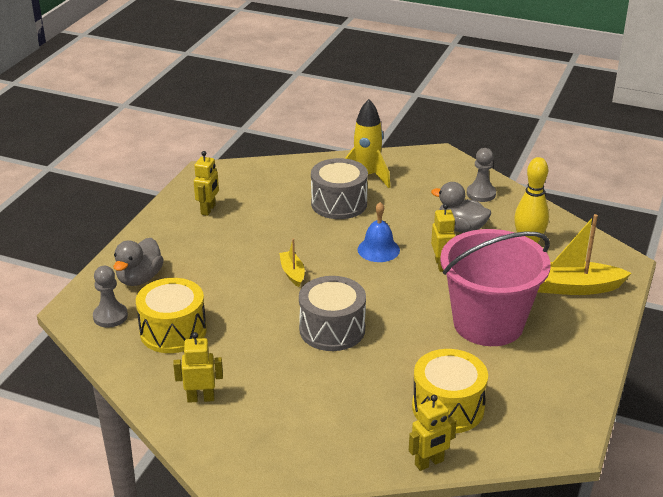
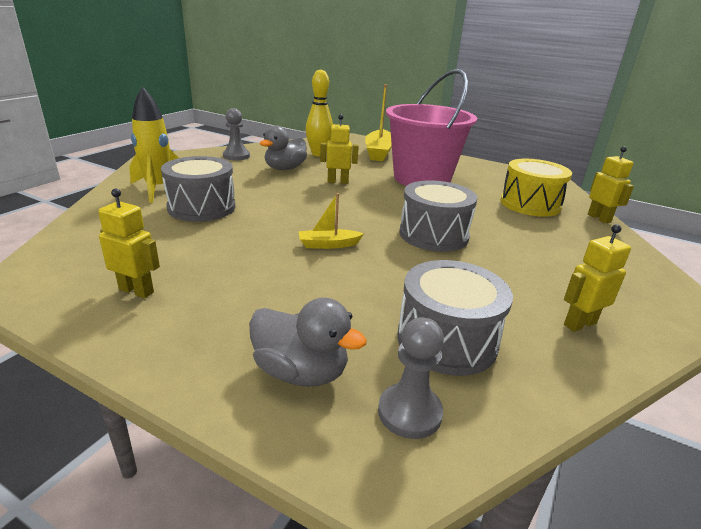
camera: 85 degrees left, 5 degrees down
(173, 331) = (446, 340): yellow drum -> grey drum
(201, 398) = (579, 324): yellow robot -> yellow robot turned 60 degrees clockwise
(378, 249) = (302, 200): blue bell -> none

